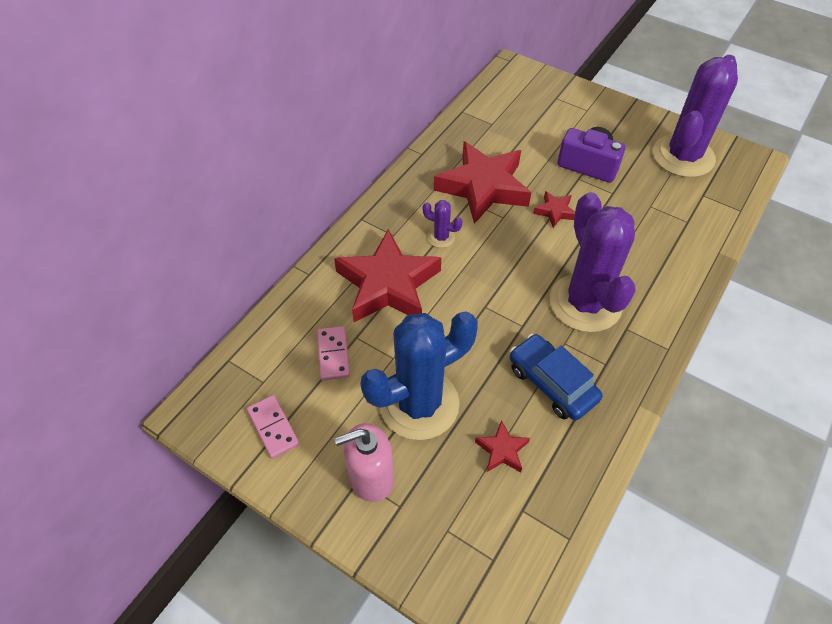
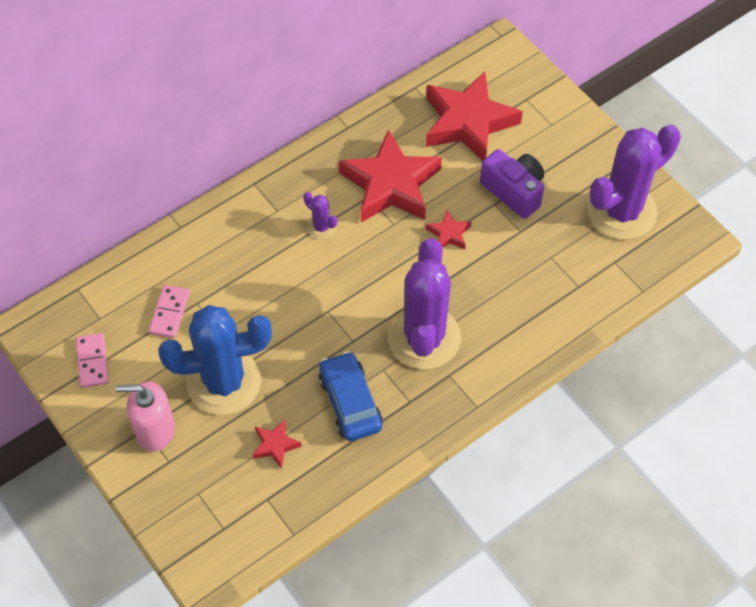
camera: 20 degrees right, 5 degrees up
(388, 284) = (248, 260): red star -> red star (468, 122)

